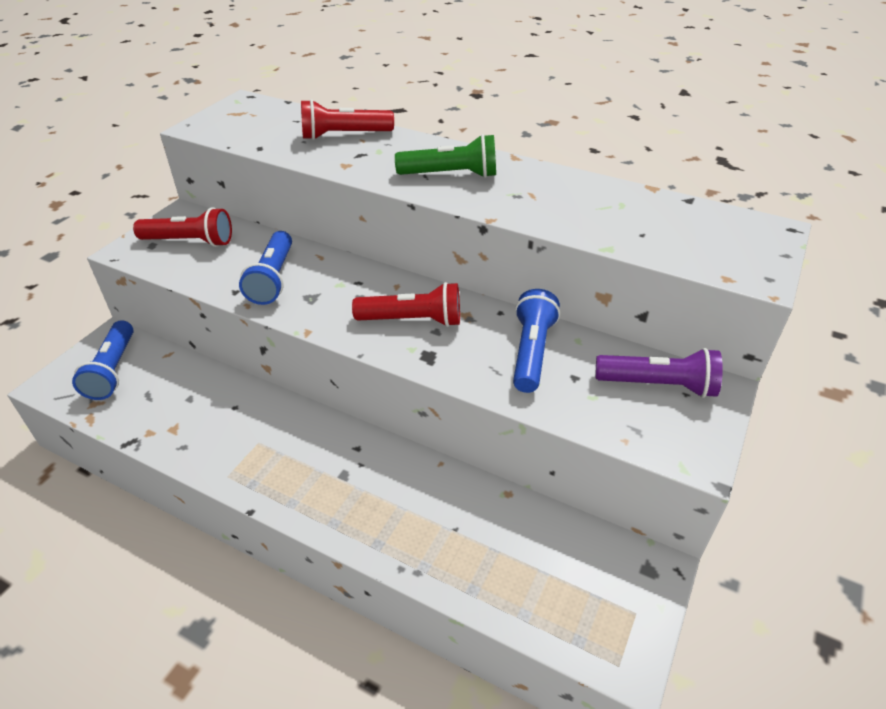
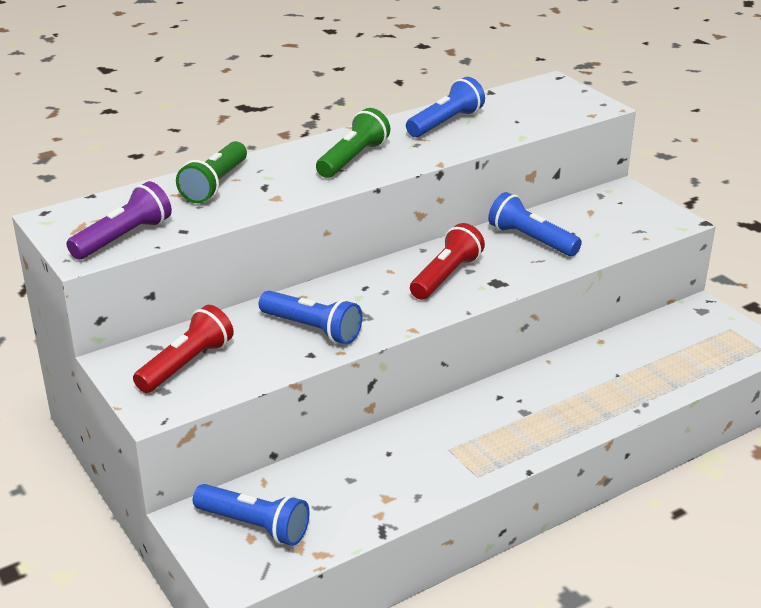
camera: 60 degrees left, 10 degrees down
(344, 135) = (215, 185): red flashlight -> green flashlight
(581, 196) = (445, 123): none -> blue flashlight
(658, 385) = (605, 208): purple flashlight -> purple flashlight (123, 238)

